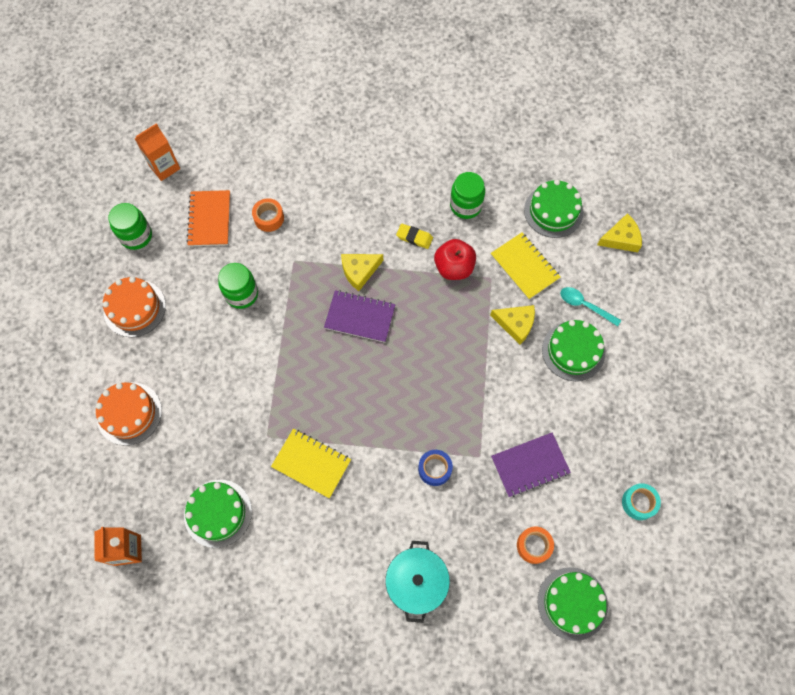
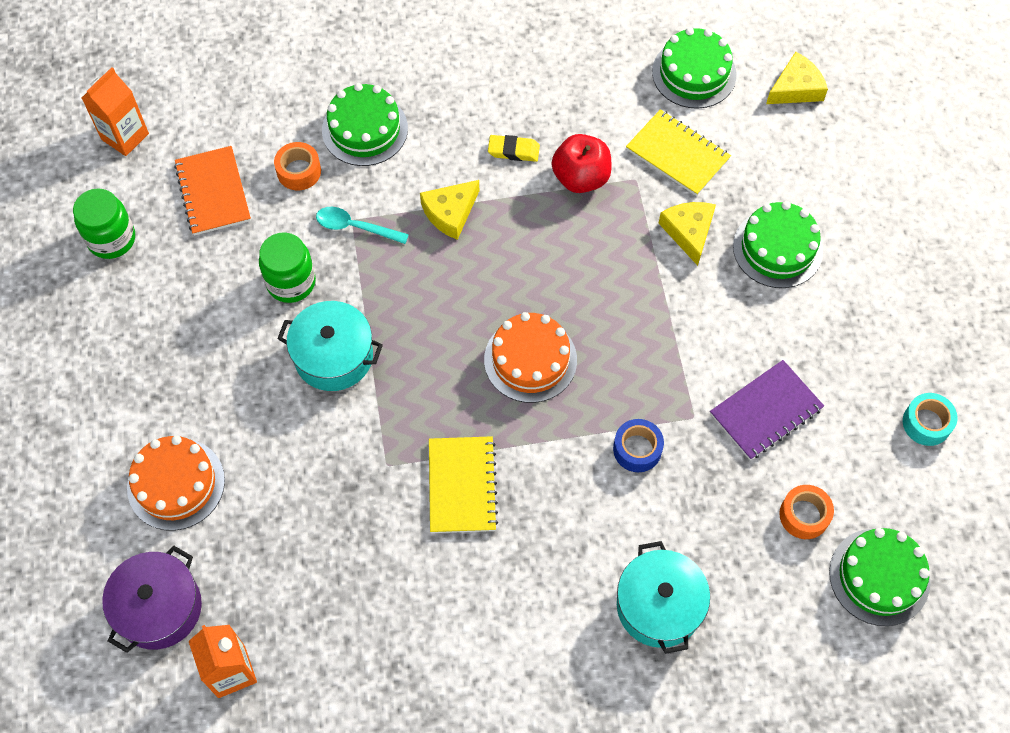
camera: 15 degrees left, 5 degrees down
(95, 494) = (159, 608): none -> purple pot
(134, 308) = (139, 338): orange cake -> orange cake (530, 360)
(218, 513) = (348, 587): green cake -> green cake (365, 129)
(254, 352) = (333, 356): none -> turquoise pot
(311, 463) = (462, 486): yellow notebook -> yellow notebook turned 75 degrees clockwise
(360, 317) = (470, 274): purple notebook -> none
(466, 205) = (572, 93): green jar -> none
(516, 324) = (689, 232): yellow cheese -> yellow cheese turned 105 degrees counterclockwise
(584, 305) = (774, 186): turquoise spoon -> turquoise spoon (355, 227)

